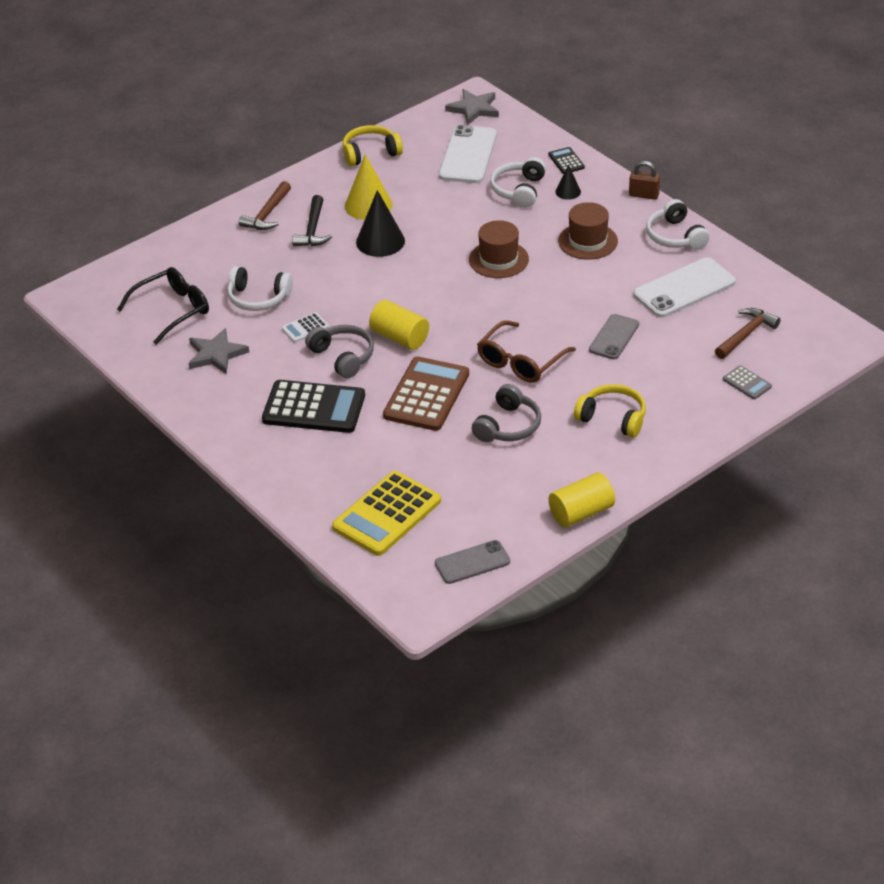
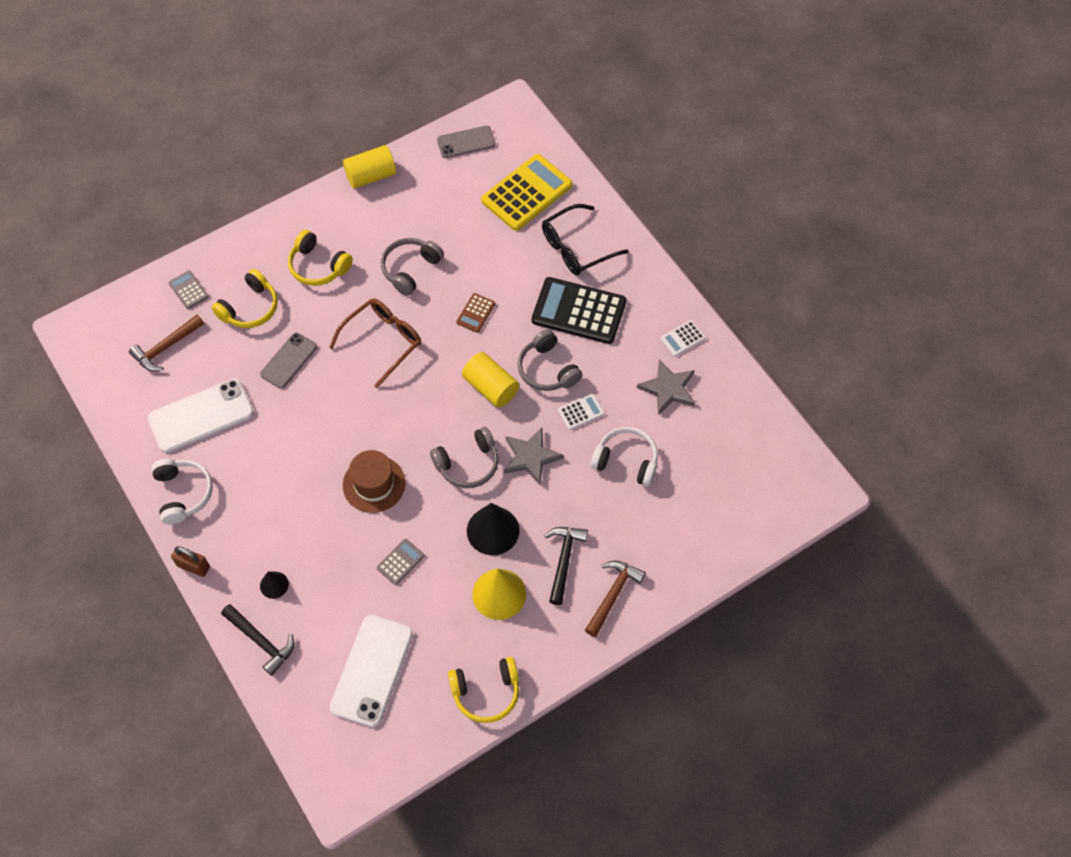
camera: 175 degrees left, 20 degrees up
(172, 310) = (713, 455): black glasses -> black glasses (576, 247)
(200, 396) = (682, 338): none -> white calculator
(412, 281) = (468, 464): none -> grey headphones
(426, 395) = (476, 313): brown calculator -> brown calculator, size x0.46
(460, 215) = (400, 562): none -> grey calculator
(474, 109) = (346, 766): grey star -> grey star (531, 457)
(519, 190) = (327, 595): white headphones -> none
(566, 161) = (261, 641): black calculator -> black hammer
(588, 241) = (275, 499): brown hat -> none
(673, 375) = (250, 308): none -> yellow headphones

